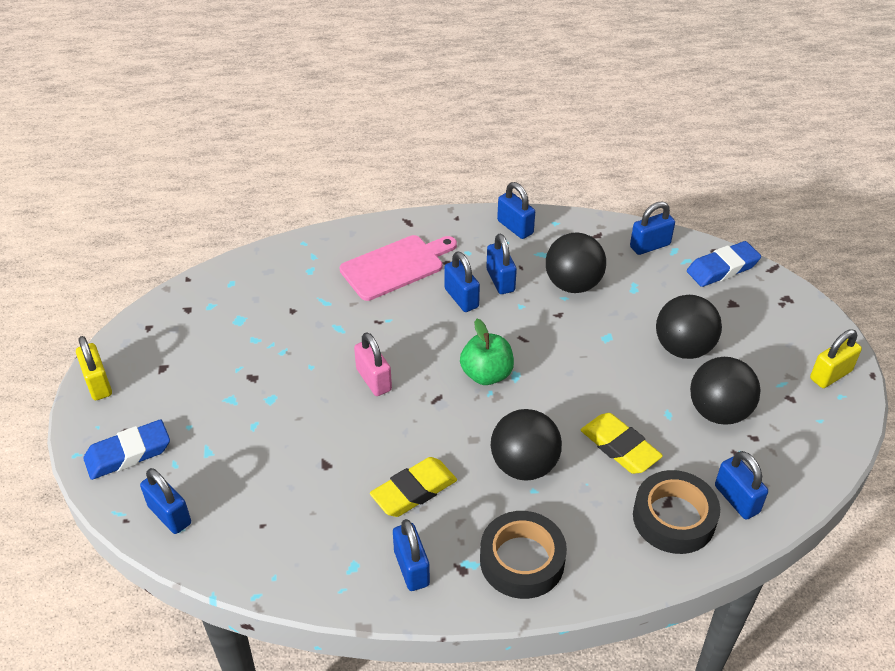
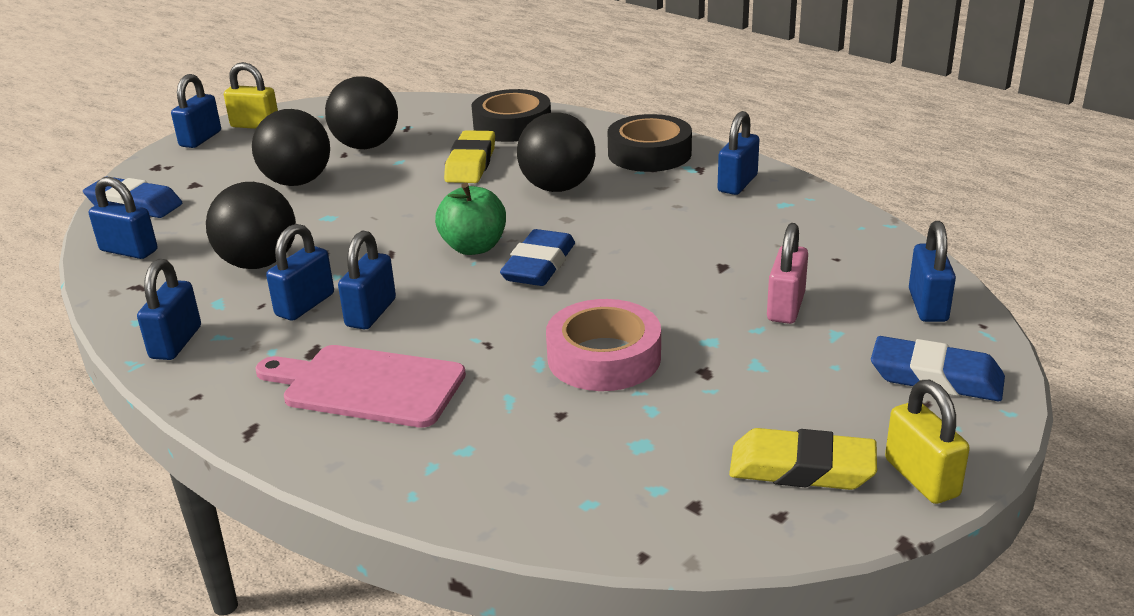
camera: 130 degrees left, 15 degrees down
(98, 384) = (921, 478): yellow padlock -> yellow padlock turned 45 degrees counterclockwise
(311, 351) = (604, 357): none -> pink tape
(373, 380) = (580, 298): pink padlock -> pink padlock (786, 307)
(414, 491) = (669, 215): yellow eraser -> yellow eraser (801, 469)
(429, 387) = (539, 265): none -> blue eraser
(736, 499) = (457, 115): blue padlock -> blue padlock (200, 139)

